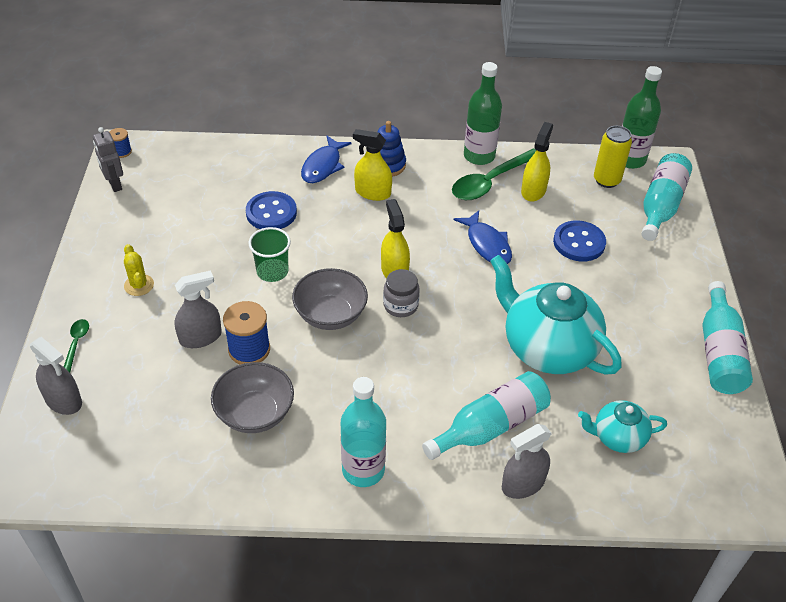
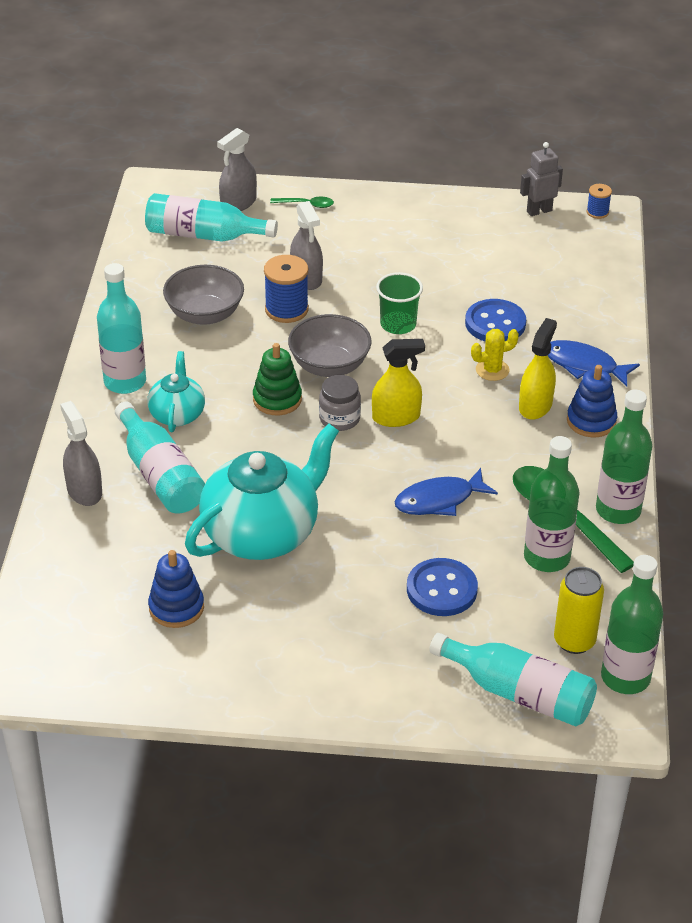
camera: 95 degrees right, 5 degrees down
(139, 285) = (382, 236): yellow cactus -> yellow cactus (492, 370)
(379, 348) = (277, 399): none -> green stacking toy
(533, 190) = (547, 557): yellow spray bottle -> green bottle
(617, 437) = (126, 574): turquoise teapot -> turquoise teapot (177, 414)
(644, 398) = (176, 607): none -> blue stacking toy
(719, 352) = (237, 696): turquoise bottle -> turquoise bottle (204, 235)

